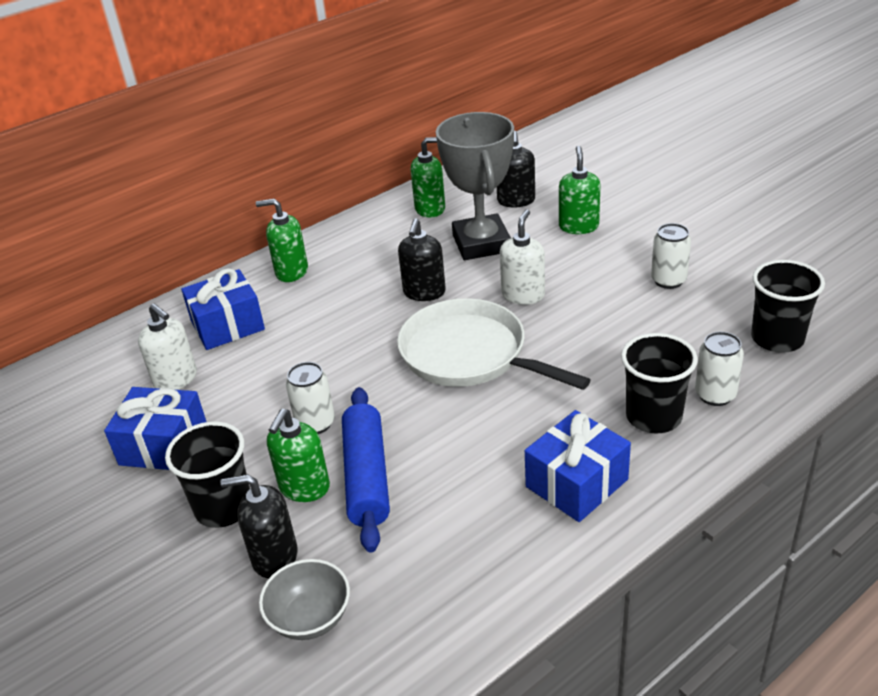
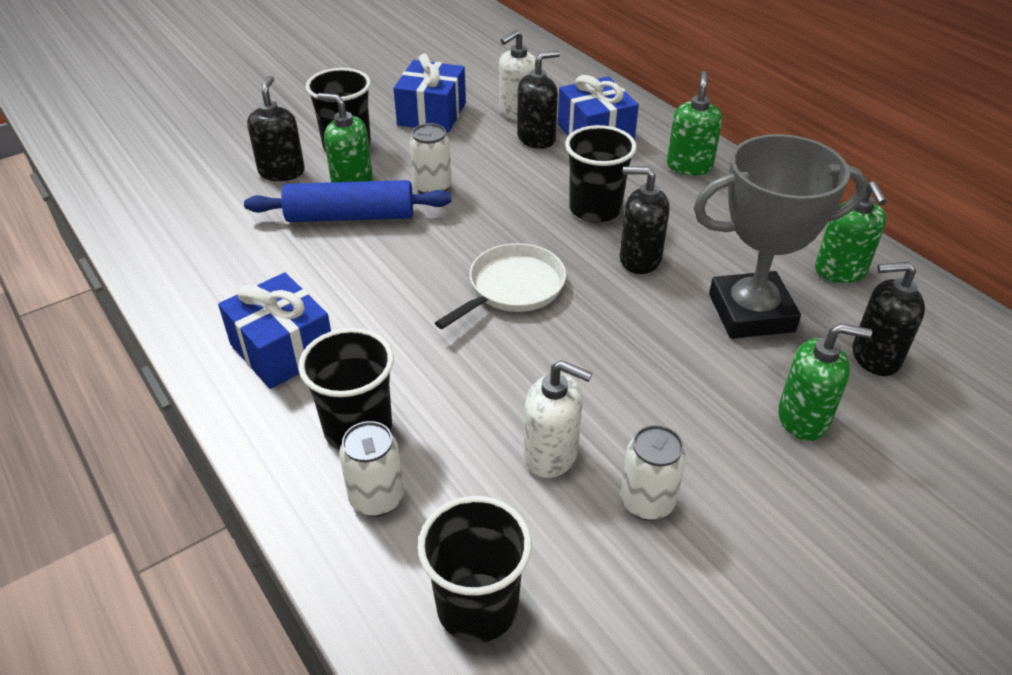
camera: 90 degrees right, 5 degrees up
(231, 362) = (536, 138): none -> black soap dispenser
(310, 618) = (212, 190): grey bowl -> none
(355, 318) = (595, 209): none -> black cup
(469, 354) = (513, 287): white pan -> white pan, size x0.66
(523, 295) = (625, 341): white soap dispenser -> white soap dispenser (551, 455)

